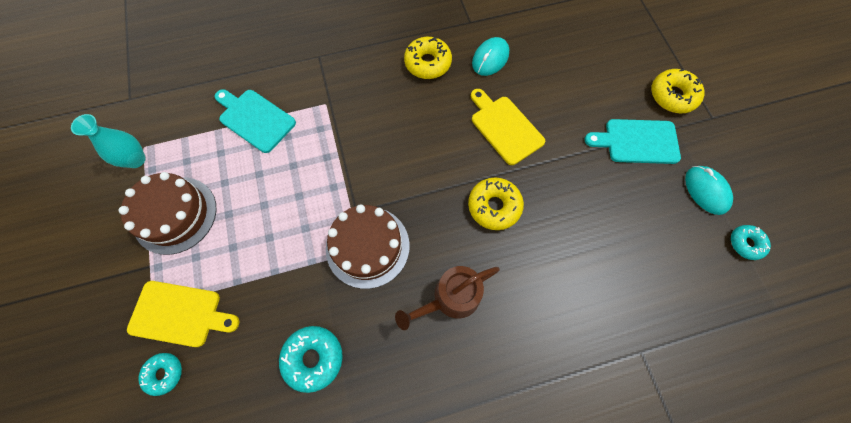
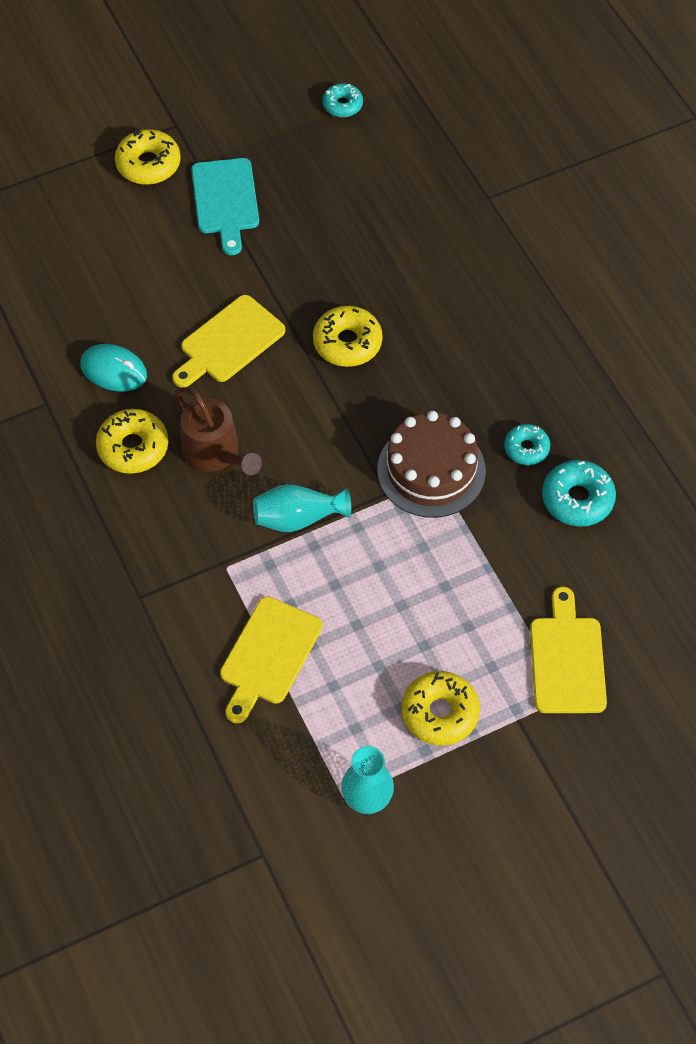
camera: 100 degrees left, 10 degrees down
(164, 373) = (638, 652): turquoise donut -> turquoise donut (526, 448)
(175, 215) = (440, 713): brown cake -> yellow donut
(255, 119) = (269, 655): turquoise cutting board -> yellow cutting board
(350, 150) = (298, 518): none -> turquoise vase
(451, 298) = (473, 373): brown watering can -> brown watering can (215, 453)
(706, 191) = (282, 136): turquoise mouse -> none

